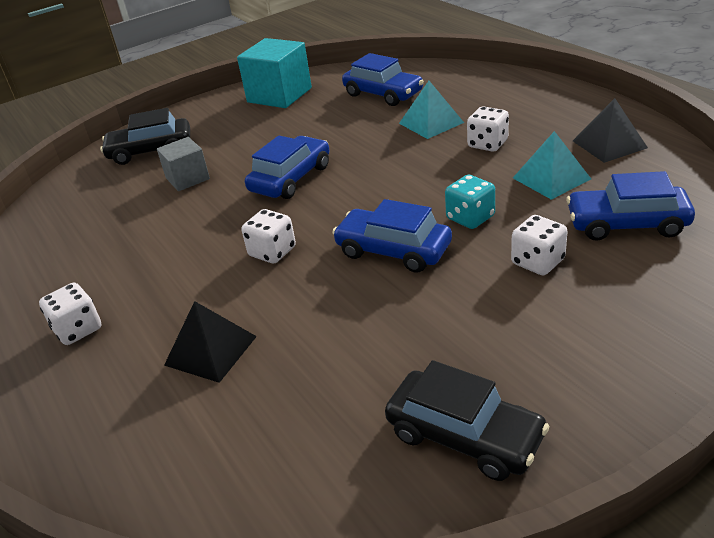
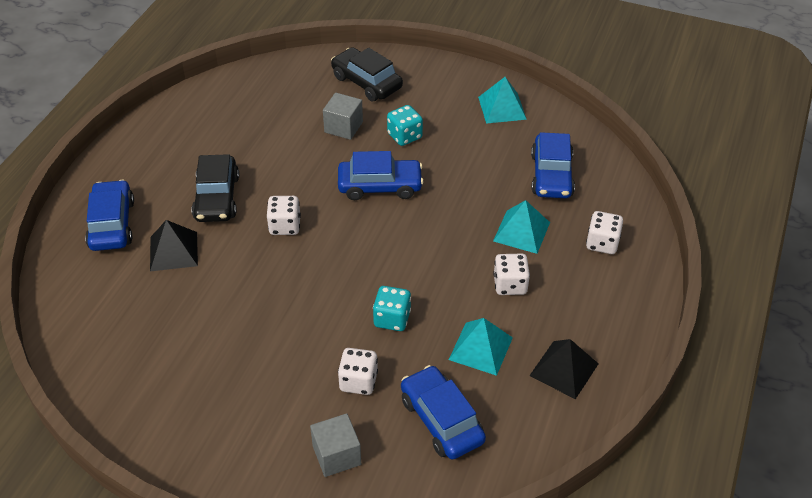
camera: 50 degrees right, 10 degrees up
(78, 329) = (158, 177): white dice -> white dice (602, 243)
(246, 149) = (404, 136): none -> turquoise dice
(279, 95) = (502, 108): turquoise cube -> turquoise pyramid
(393, 250) = (324, 292): blue car -> blue car (112, 224)
(464, 435) = (166, 409): black car -> black car (217, 198)
(633, 306) = (336, 455): none -> grey cube

